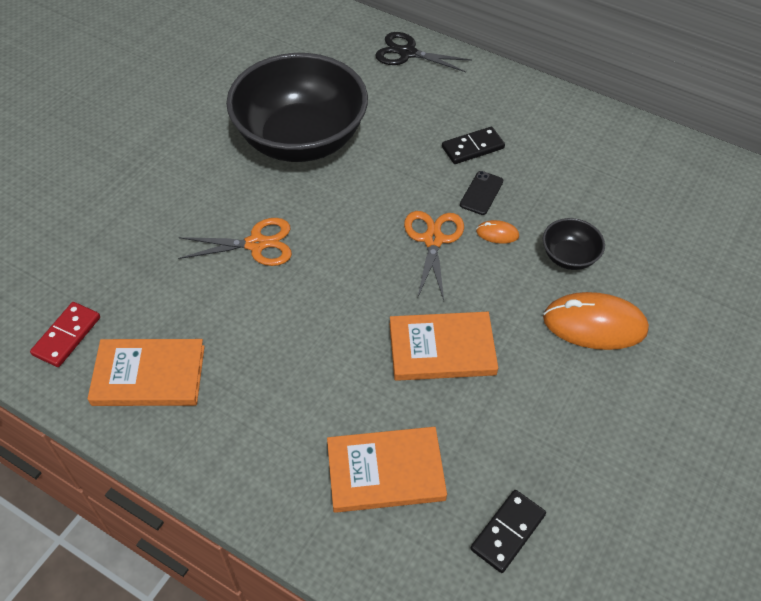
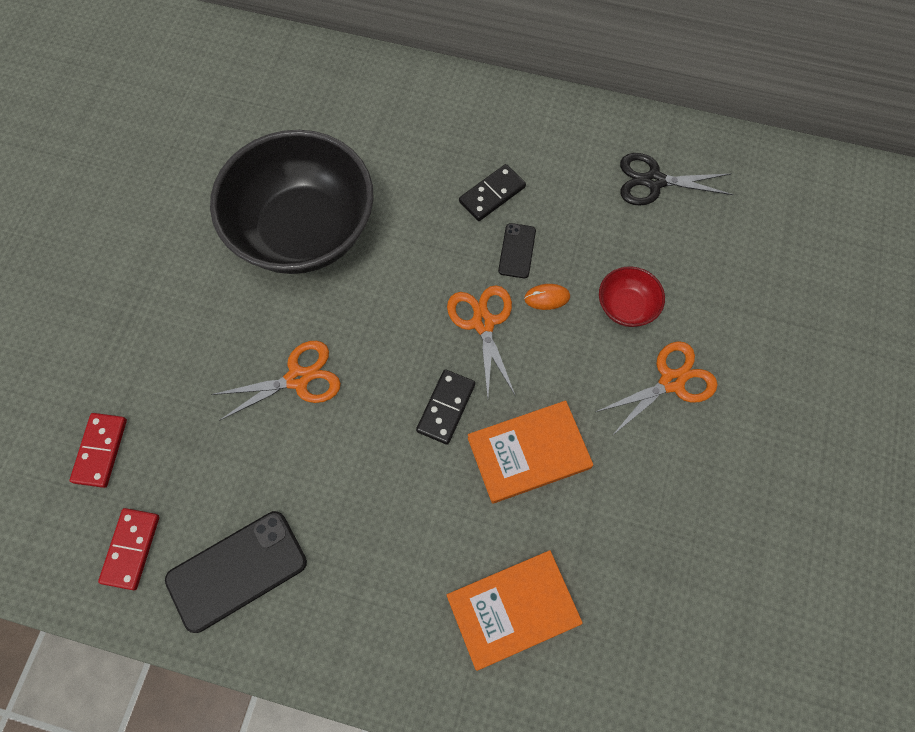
camera: 15 degrees left, 15 degrees up
(71, 258) = (100, 450): none -> red domino
(149, 375) = (237, 571): orange book -> black phone
(407, 53) = (386, 84): black scissors -> black scissors (654, 181)
(508, 532) = (648, 639): black domino -> black domino (446, 408)
(569, 256) = (626, 307): black bowl -> red bowl
(594, 324) = (671, 381): orange mouse -> orange scissors

